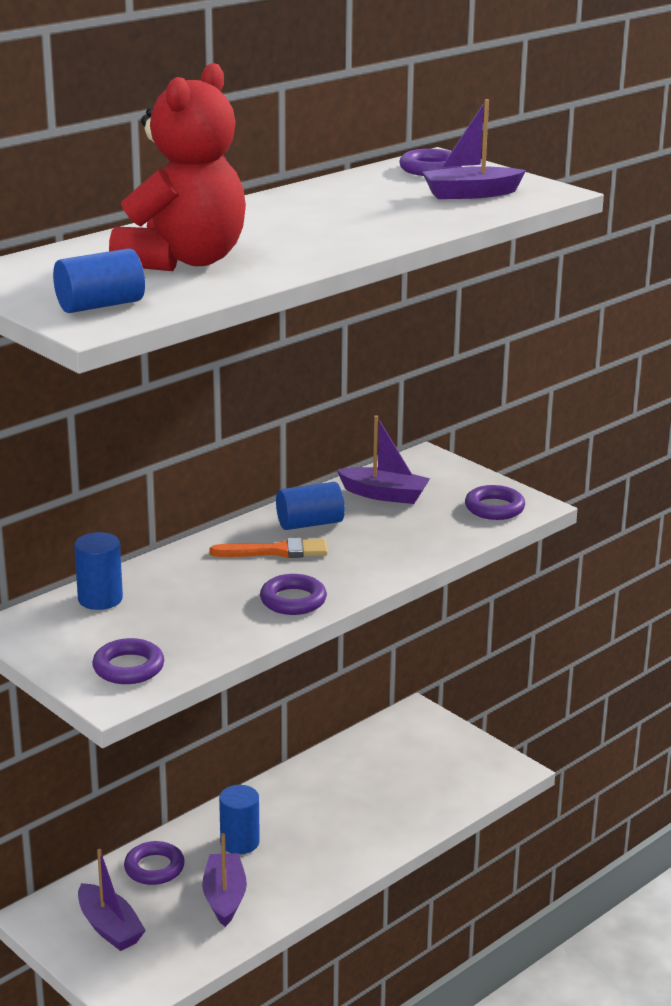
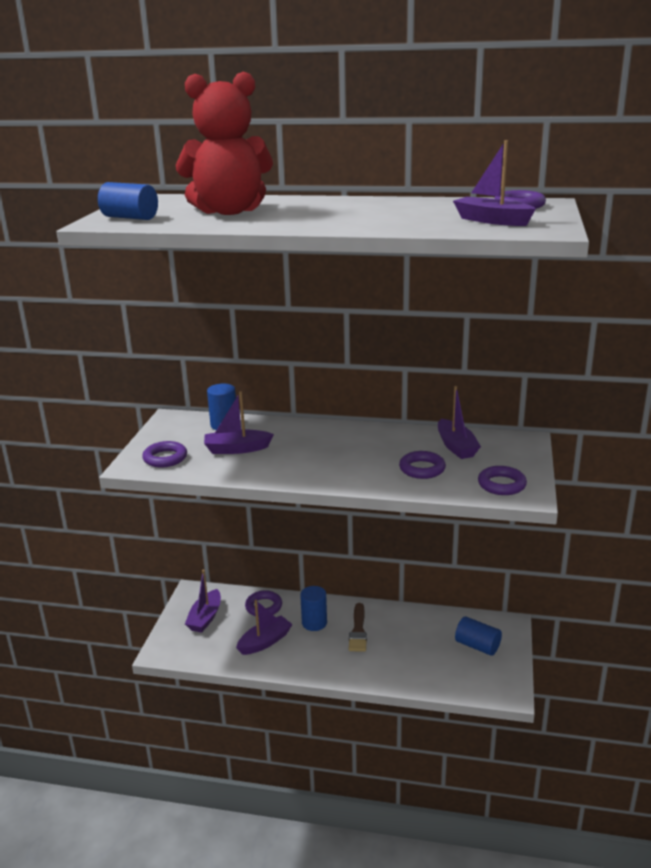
camera: 55 degrees right, 0 degrees up
(183, 613) = (237, 449): none -> purple boat
(276, 551) = (338, 445): orange brush -> none
(293, 600) = (291, 470): purple ring -> purple ring (422, 469)
(297, 817) = (358, 631): none -> brown brush
(310, 523) = (385, 441): blue cylinder -> blue cylinder (477, 646)

